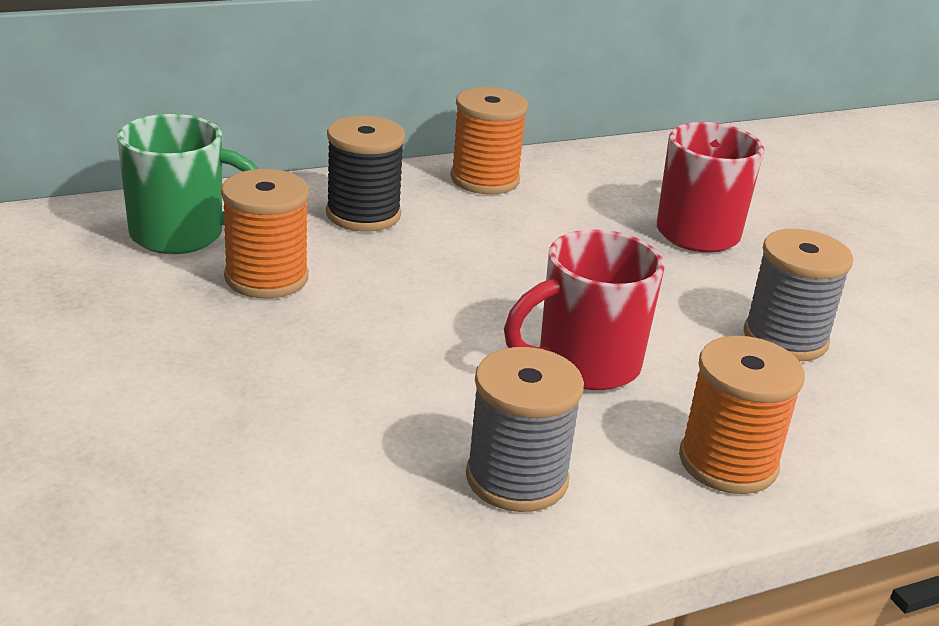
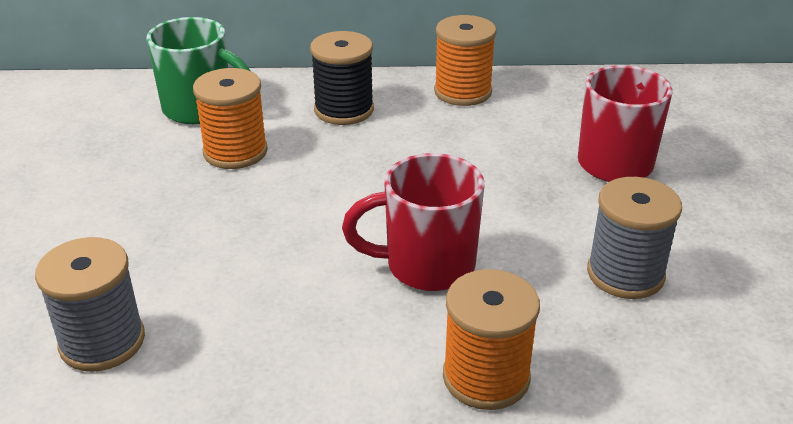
camera: 25 degrees right, 5 degrees up
(517, 478) = (300, 352): grey spool -> grey spool (102, 341)

